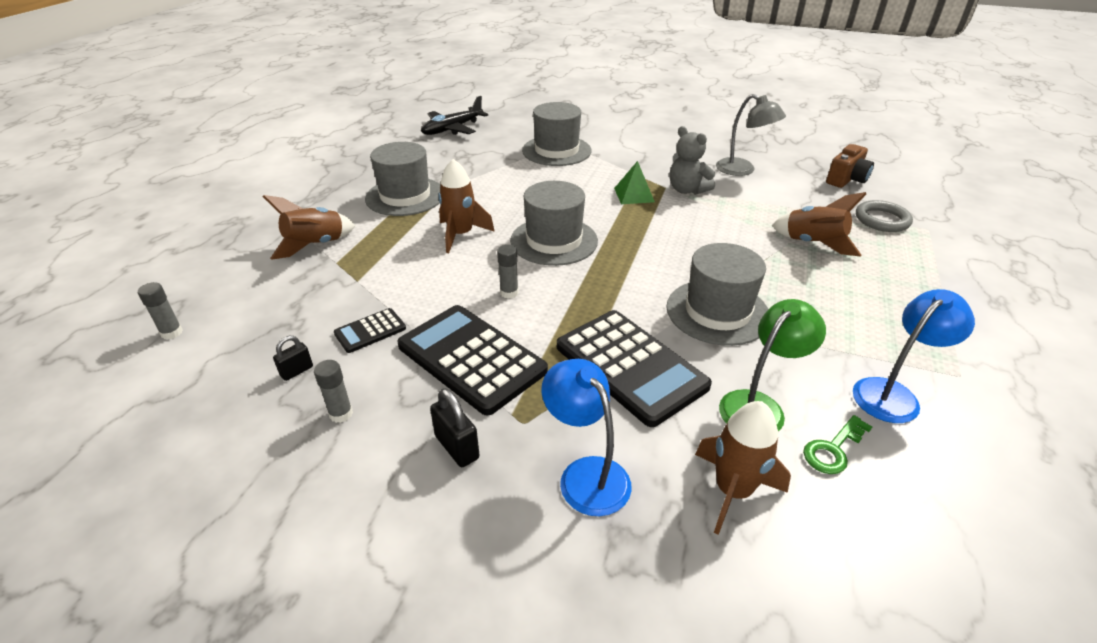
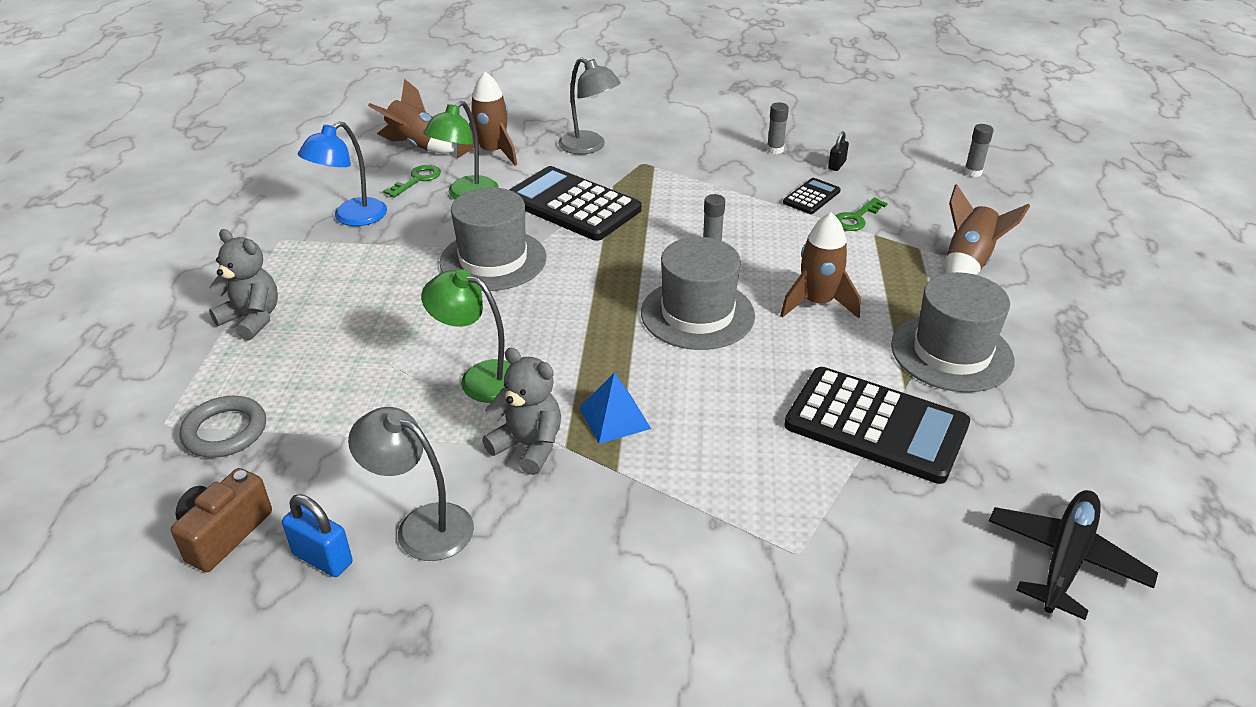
camera: 165 degrees right, 0 degrees up
(354, 299) = (856, 218): none -> green key
(457, 447) = (680, 146): black padlock -> none
(471, 358) = (708, 191): black calculator -> black calculator (876, 425)
(556, 151) = (797, 519): grey hat -> none
(586, 474) = (589, 147): blue lamp -> grey lamp
(634, 195) = (614, 418): green pyramid -> blue pyramid
(719, 225) = (480, 378): none -> green lamp
(789, 166) = (323, 558): none -> blue padlock
(813, 243) = (354, 366): brown rocket -> brown rocket (416, 146)
(922, 290) = (252, 319): none -> grey teddy bear

